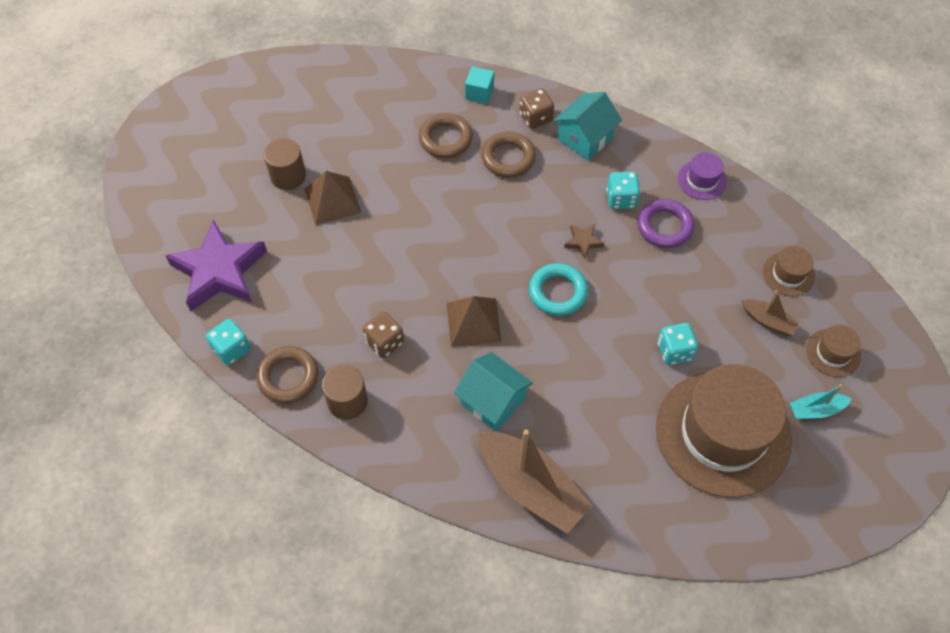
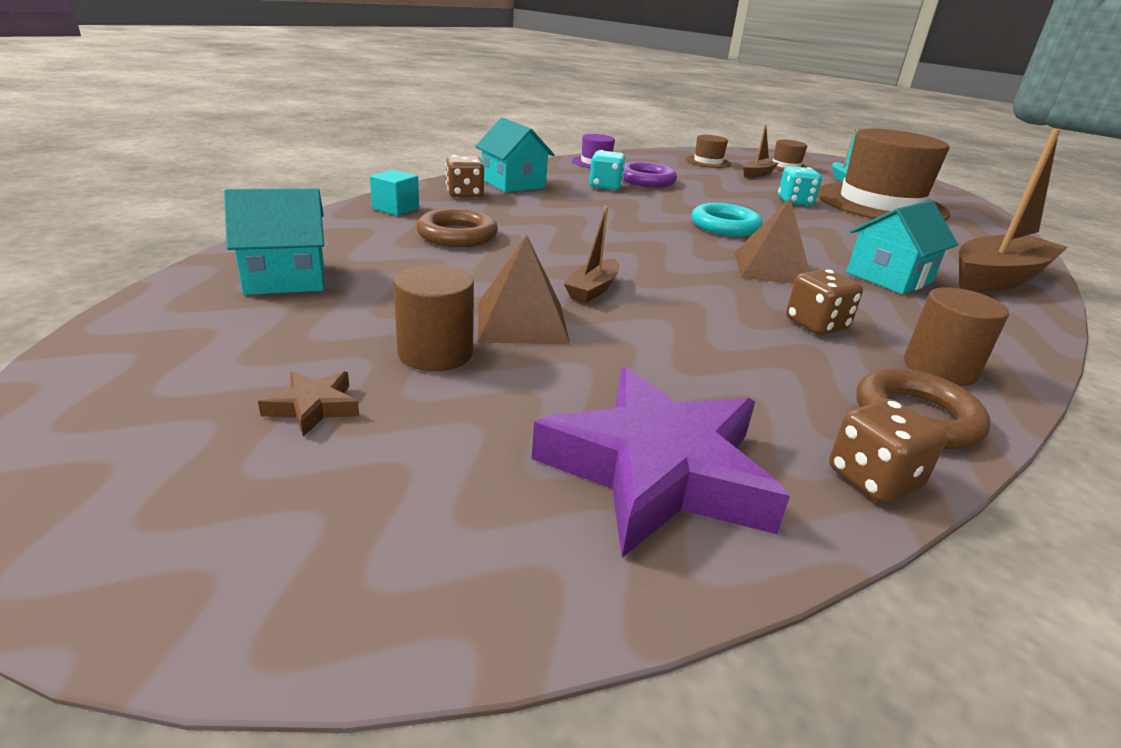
camera: 80 degrees left, 30 degrees down
(232, 349) = (873, 479): turquoise dice -> brown dice
(345, 92) = (285, 278): none -> turquoise house
(388, 224) = (592, 290): none -> brown boat
(508, 158) = (516, 214): brown ring -> none
(583, 242) = (657, 207): brown star -> brown star (313, 407)

